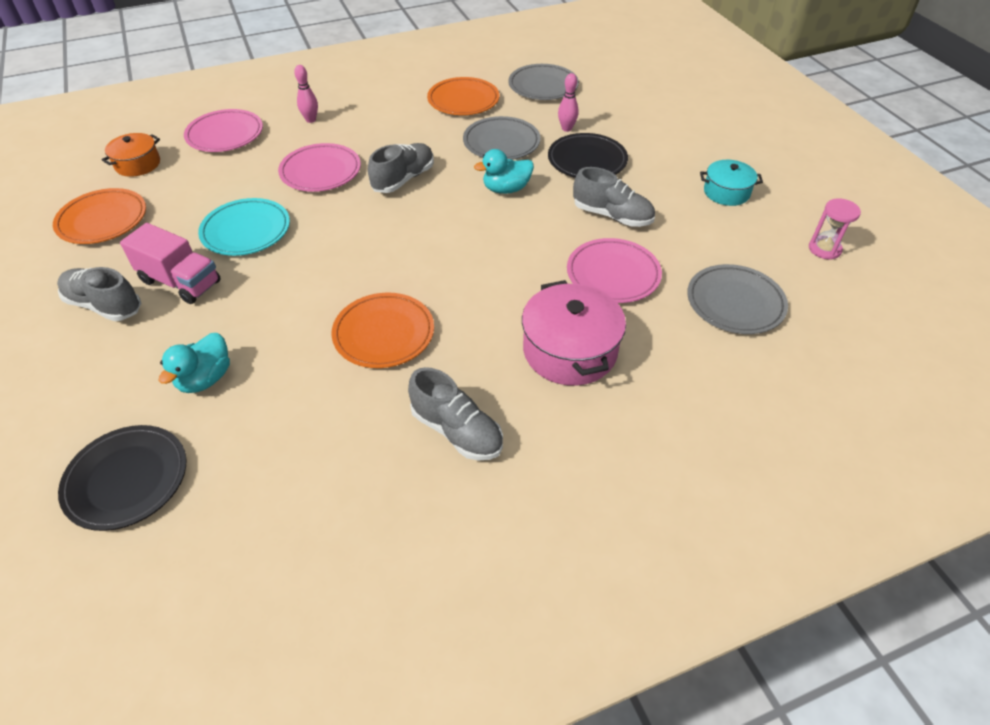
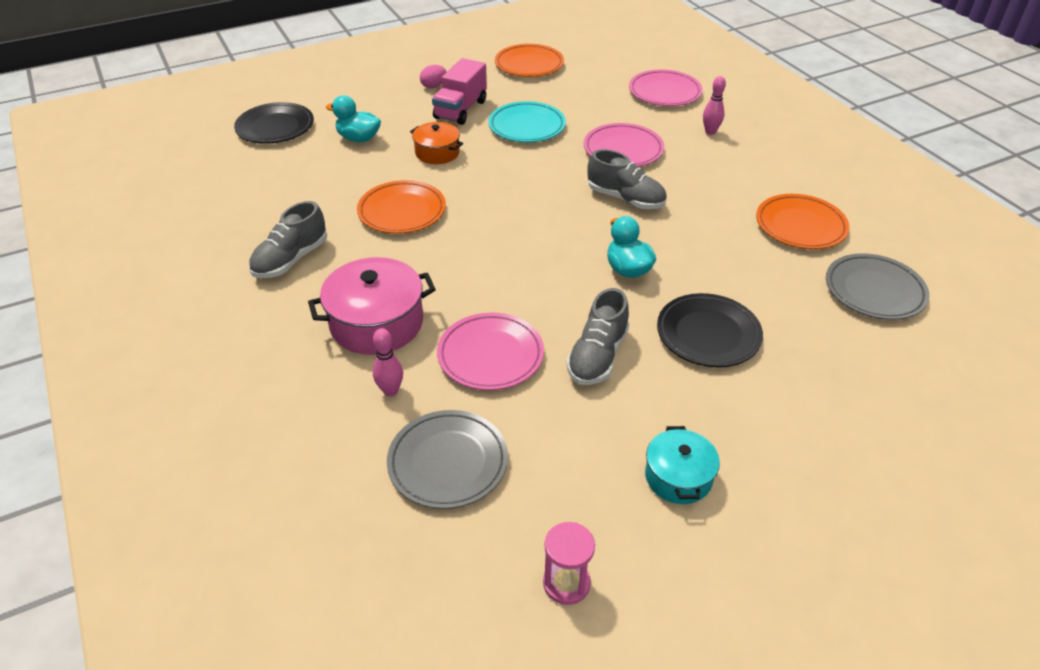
camera: 85 degrees right, 5 degrees down
(104, 305) = (434, 86): grey shoe -> pink egg
(138, 164) = (606, 63): orange pot -> orange pot (437, 153)
(501, 143) = (720, 261): grey plate -> none
(566, 129) = (776, 315): pink bowling pin -> pink bowling pin (390, 391)

